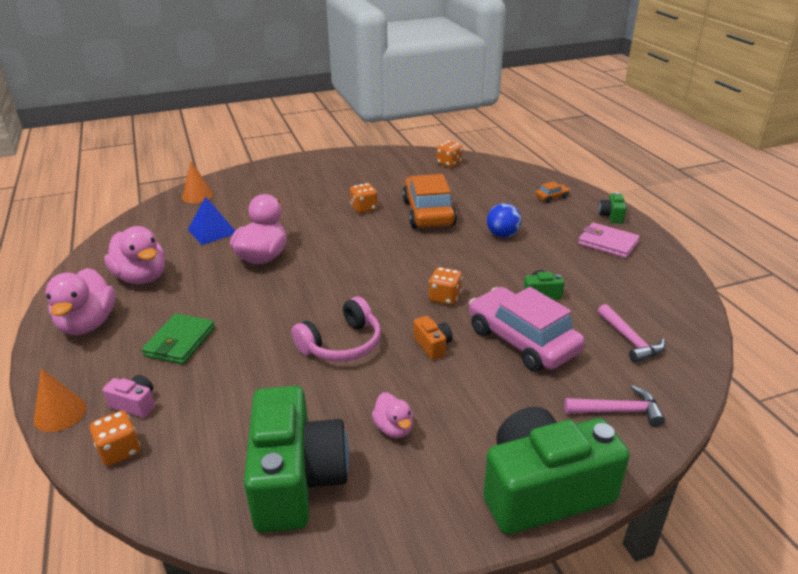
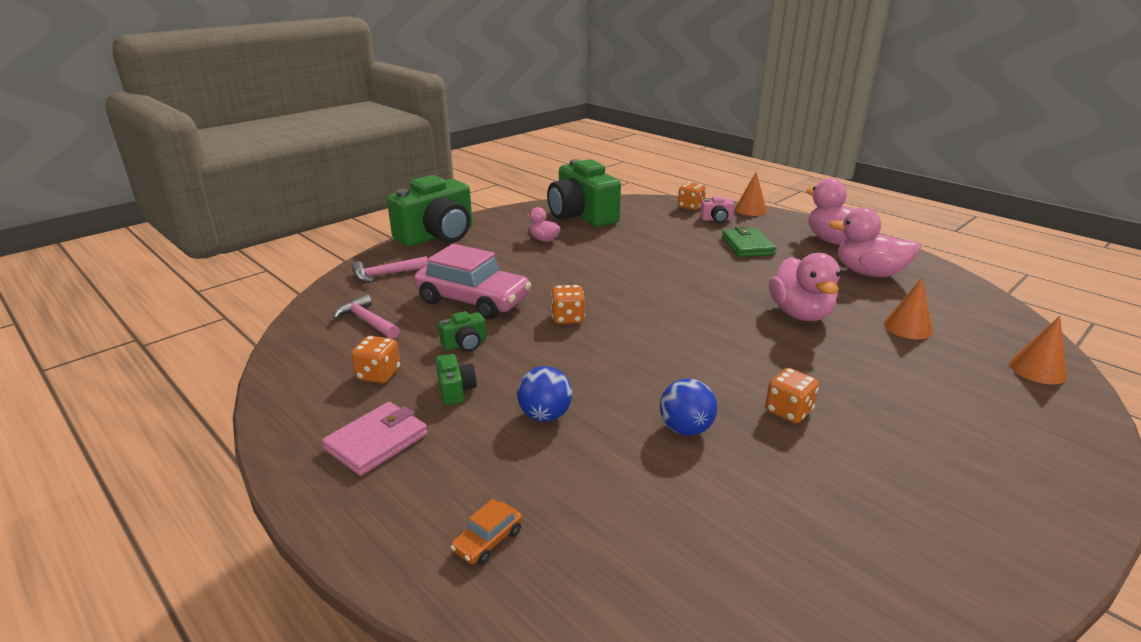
camera: 155 degrees right, 5 degrees down
(212, 231) = (908, 327): blue pyramid -> orange cone
(342, 344) = (625, 268): pink headphones -> none
(428, 213) = (685, 429): orange car -> blue ball
(433, 345) = (551, 282): orange camera -> none
(449, 163) = (782, 608): orange dice -> orange dice (378, 375)
(608, 243) = (376, 442): pink wallet -> pink wallet turned 60 degrees counterclockwise
(611, 216) = (361, 514): green camera -> green camera (455, 390)

